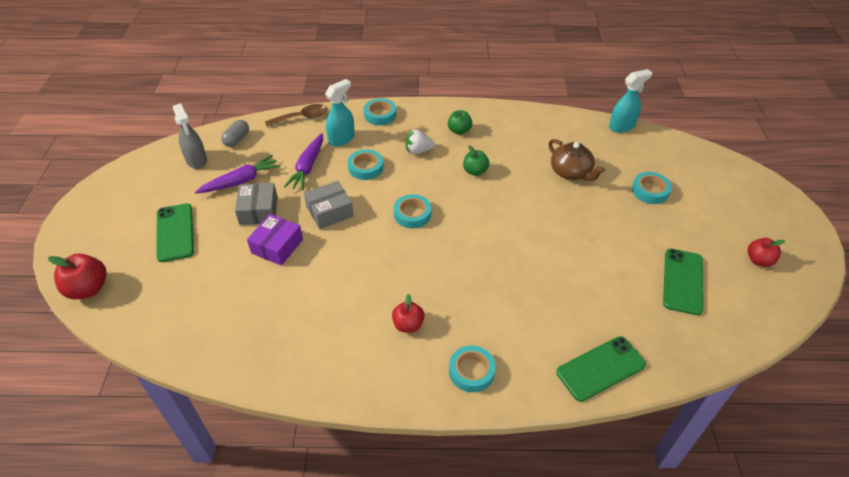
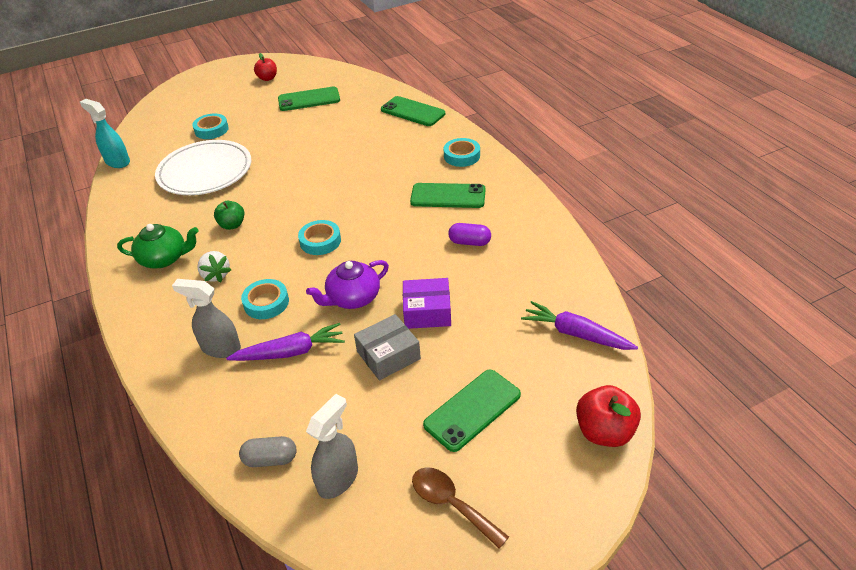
camera: 115 degrees left, 5 degrees down
(241, 181) = (351, 401): purple carrot -> purple carrot (576, 334)
(302, 117) = (188, 412): brown spoon -> brown spoon (451, 504)
(329, 211) = (353, 298): grey box -> purple teapot
(329, 309) = (469, 242): none -> purple capsule
(342, 139) = (220, 348): turquoise spray bottle -> grey spray bottle
(380, 115) = (155, 335): turquoise tape -> none
(408, 325) = (448, 196): red apple -> green phone
(459, 131) = (164, 258): green apple -> green teapot
(571, 172) = (205, 171): brown teapot -> white plate

